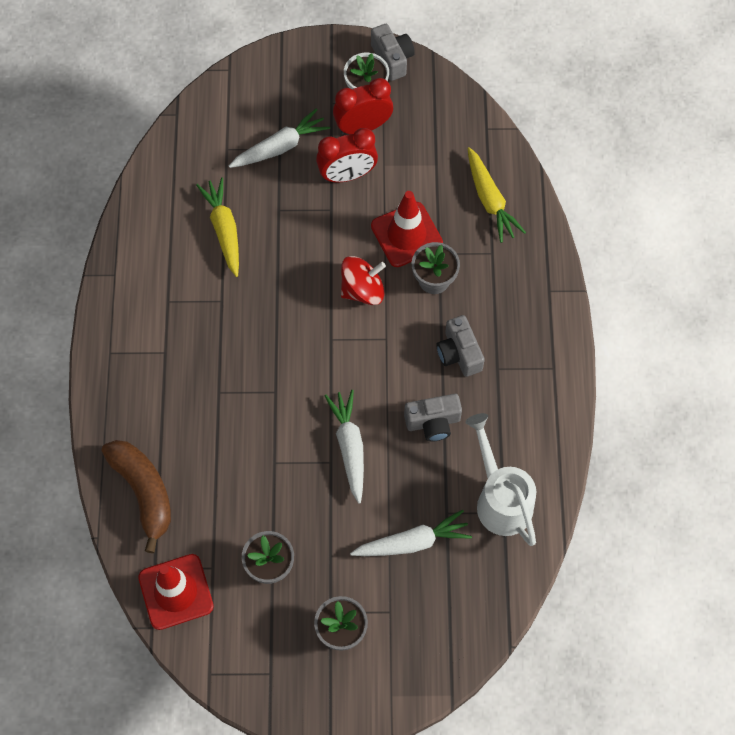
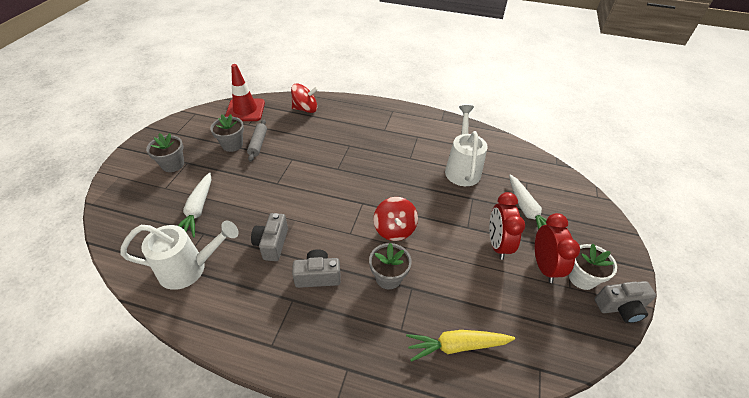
camera: 105 degrees right, 20 degrees down
(144, 492) = (305, 109): brown banana -> red spinning top
(224, 229) = (462, 169): yellow carrot -> white watering can
(256, 527) = (258, 144): none -> grey rolling pin
(349, 447) = (281, 194): white carrot -> none
(406, 235) = (435, 269): red traffic cone -> none

